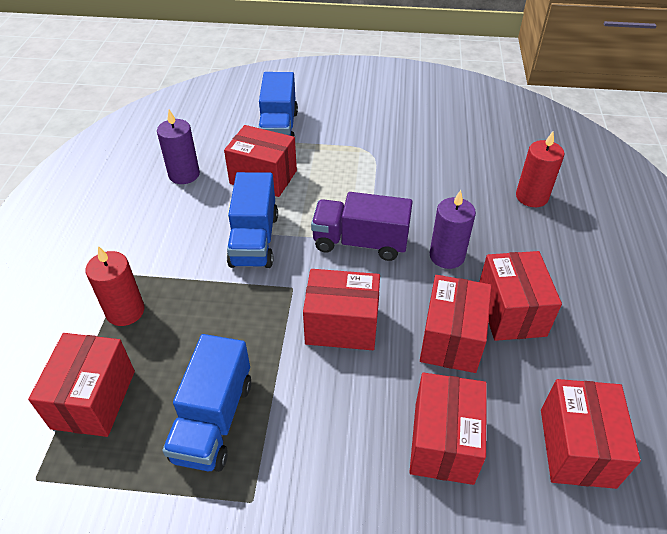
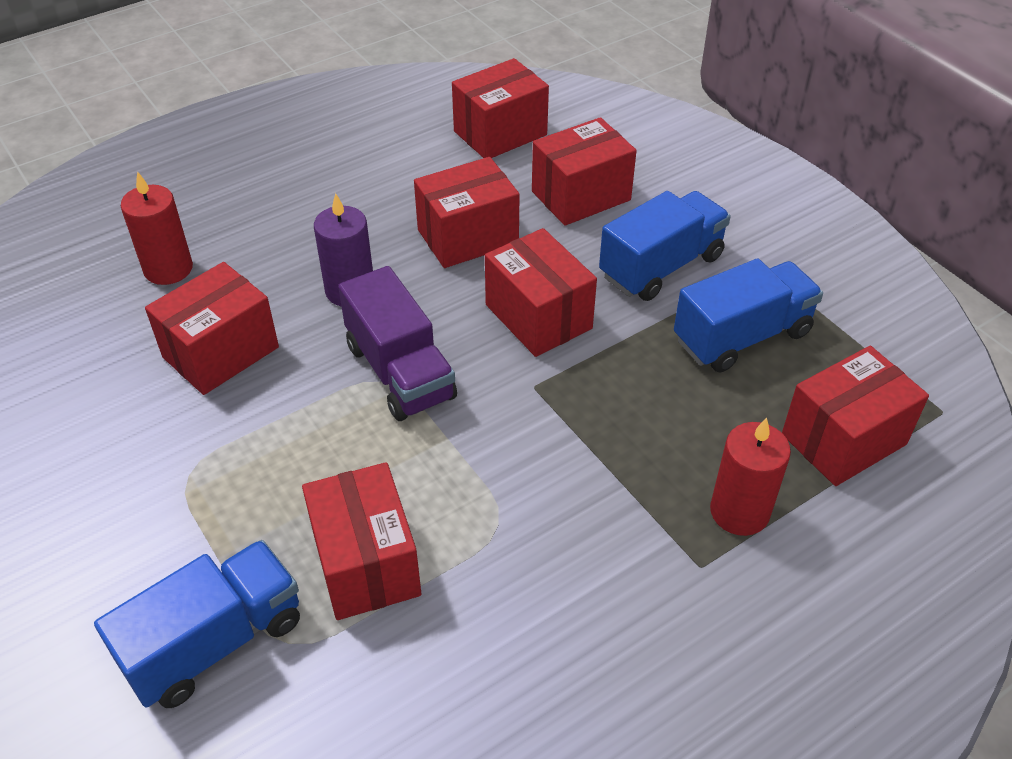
camera: 130 degrees left, 0 degrees up
(184, 174) = (457, 682): purple candle -> none
(254, 240) = (500, 475): blue truck -> blue truck (661, 266)
(511, 311) = (388, 215): red box -> red box (221, 352)

